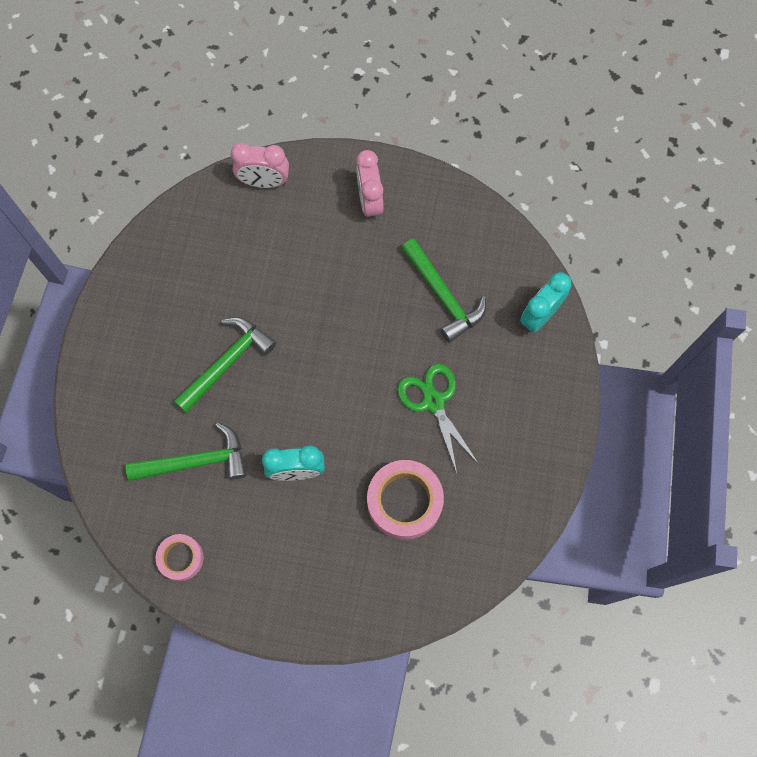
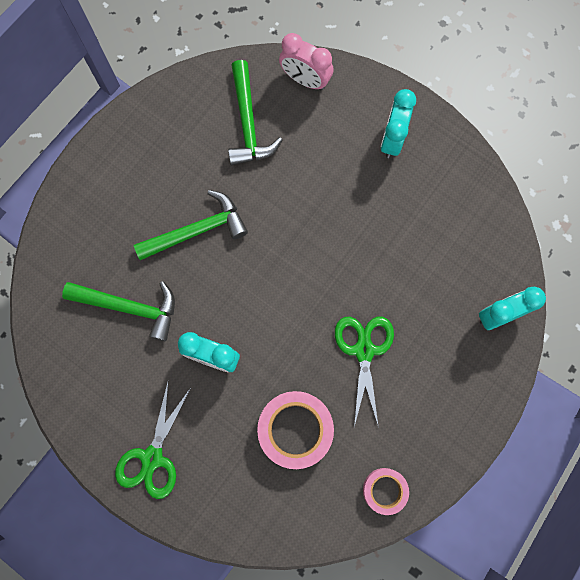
camera: 25 degrees right, 5 degrees up
(181, 558) = (77, 387): pink tape -> pink tape (384, 490)
(283, 589) = (152, 458): none -> green scissors
(370, 201) = (392, 139): pink clock -> turquoise clock
(443, 296) = (418, 256): green hammer -> green hammer (248, 123)

